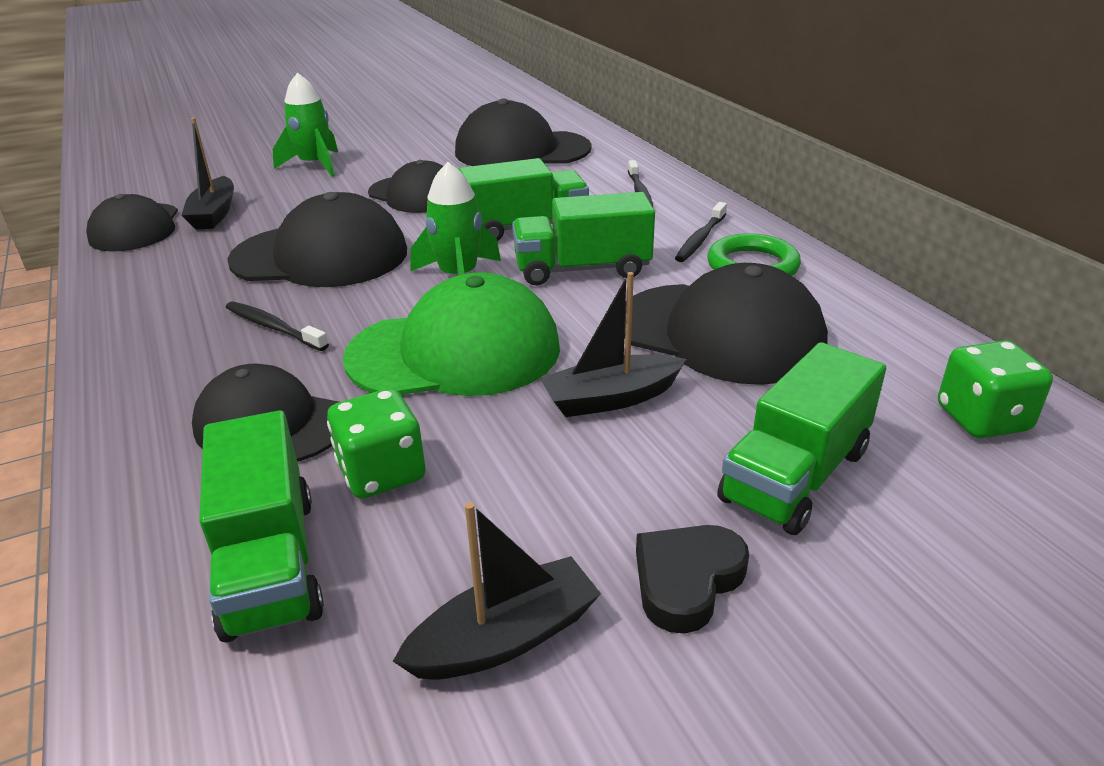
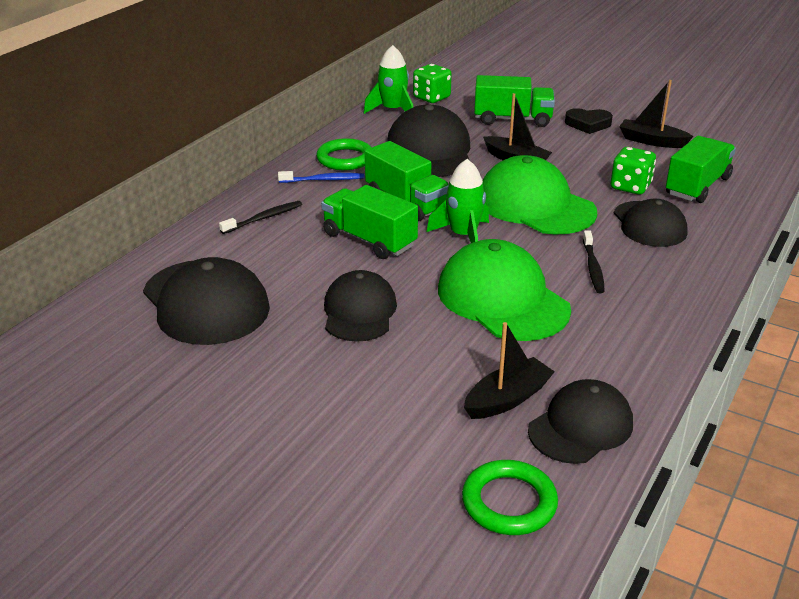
camera: 125 degrees left, 0 degrees up
(146, 185) = (509, 502): none -> green ring
(314, 165) = (347, 411): green rocket -> green rocket (393, 110)
(320, 256) = (502, 299): black cap -> green cap
(700, 239) = (324, 180): black toothbrush -> blue toothbrush

